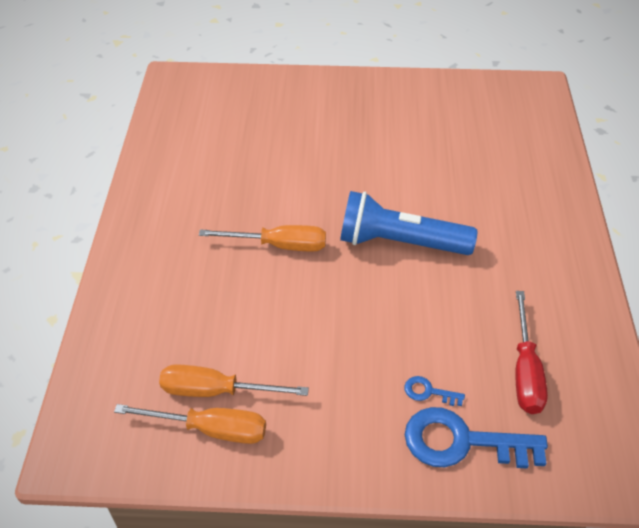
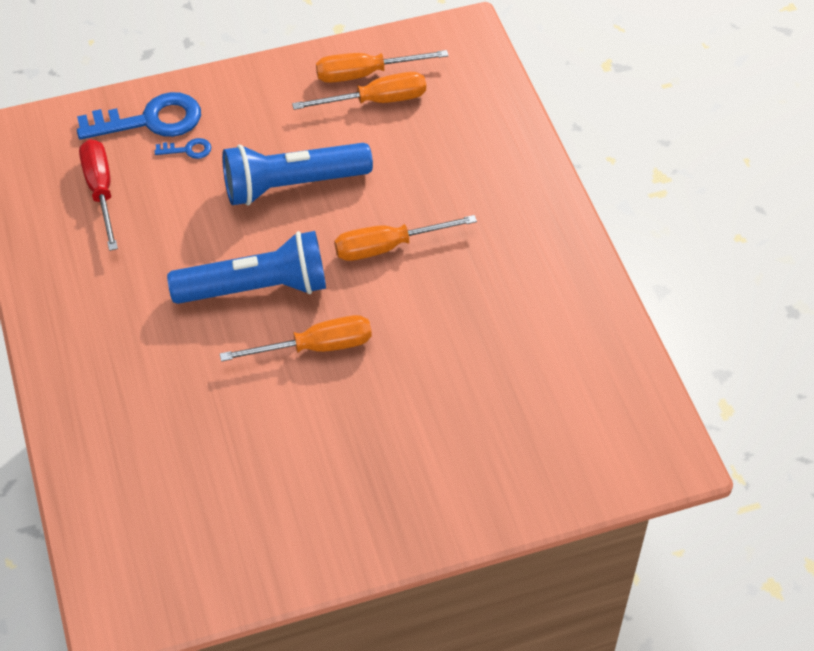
camera: 160 degrees right, 5 degrees up
(338, 323) = (292, 185): none -> blue flashlight
(368, 190) = (316, 347): none -> orange screwdriver

